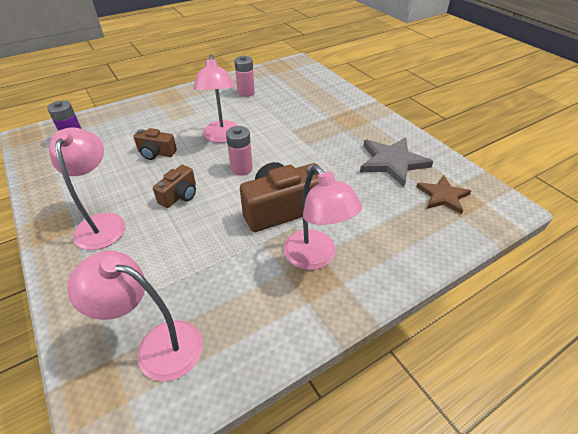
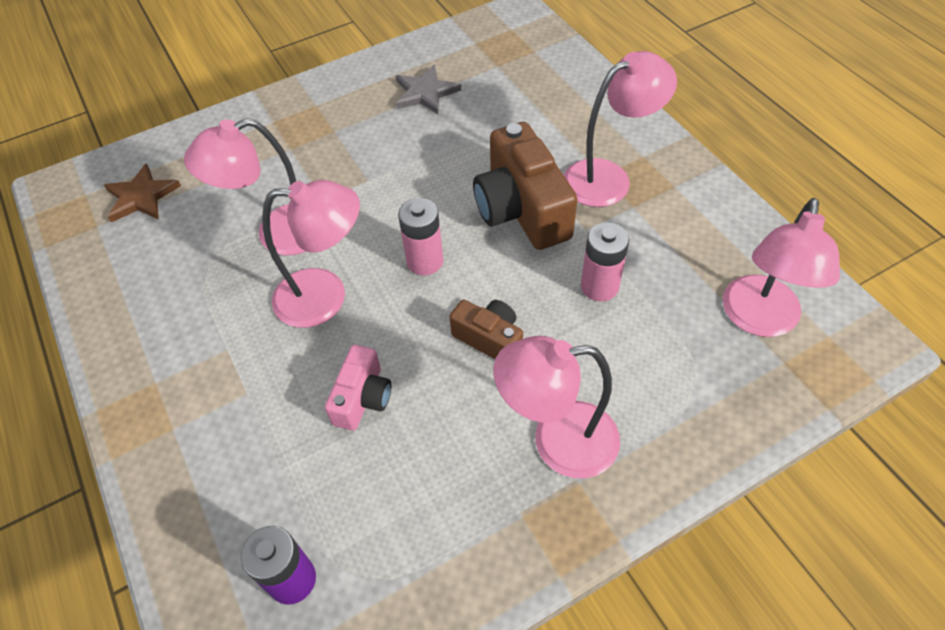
camera: 85 degrees left, 10 degrees up
(156, 153) = (363, 398): brown camera -> pink camera
(246, 92) = (166, 270): pink battery -> pink battery (599, 286)
(266, 119) = (278, 234): none -> pink lamp
(392, 162) = (425, 93): grey star -> grey star, size x0.66
(443, 196) = (497, 59): brown star -> brown star (141, 197)

